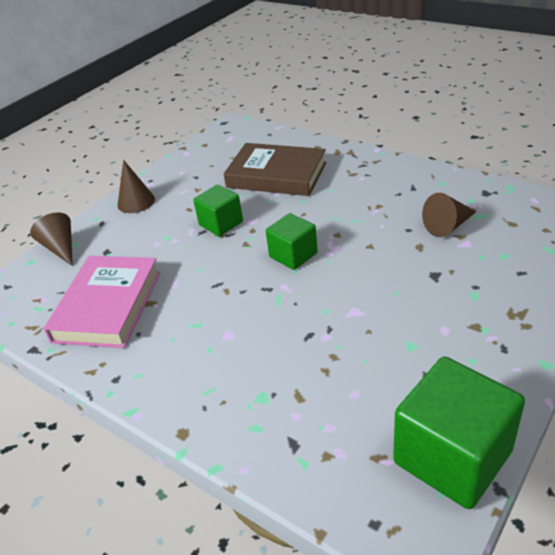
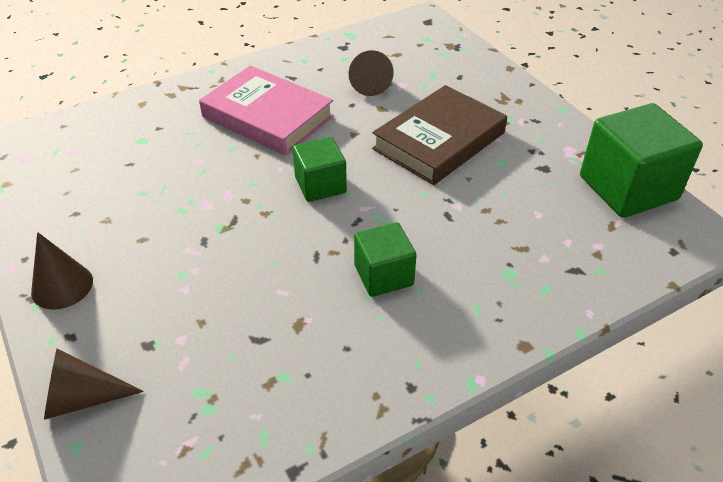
camera: 70 degrees left, 5 degrees up
(108, 306) = (271, 367): pink book -> pink book (267, 116)
(221, 223) = (206, 220): green cube -> green cube (383, 275)
(276, 175) = (160, 149): brown book -> brown book (439, 141)

